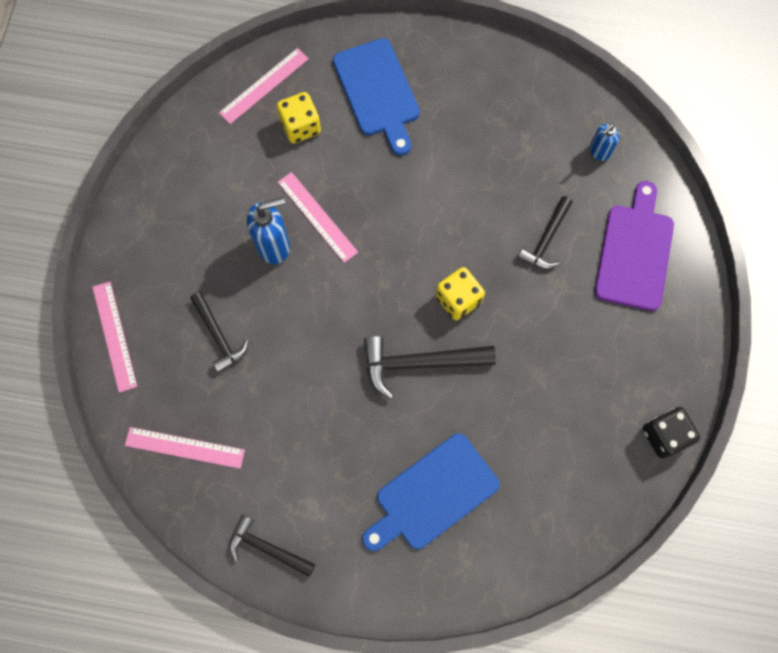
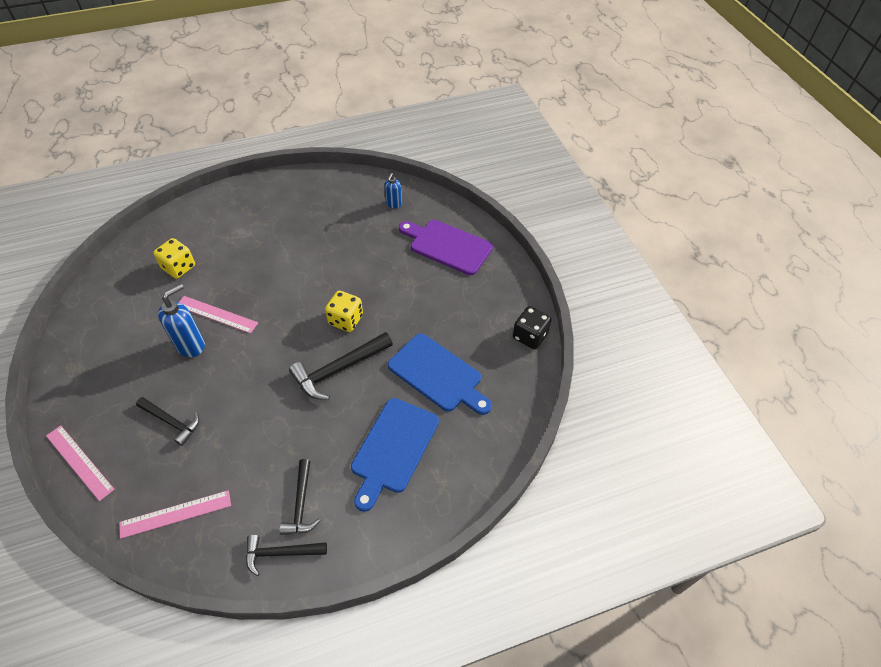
camera: 30 degrees left, 20 degrees down
(264, 86) = (140, 255): pink ruler -> none
(377, 92) = (226, 228): blue cutting board -> blue cutting board (437, 374)
(546, 239) = (387, 262): black hammer -> black hammer (301, 504)
(634, 252) = (448, 246): purple cutting board -> purple cutting board turned 45 degrees counterclockwise

